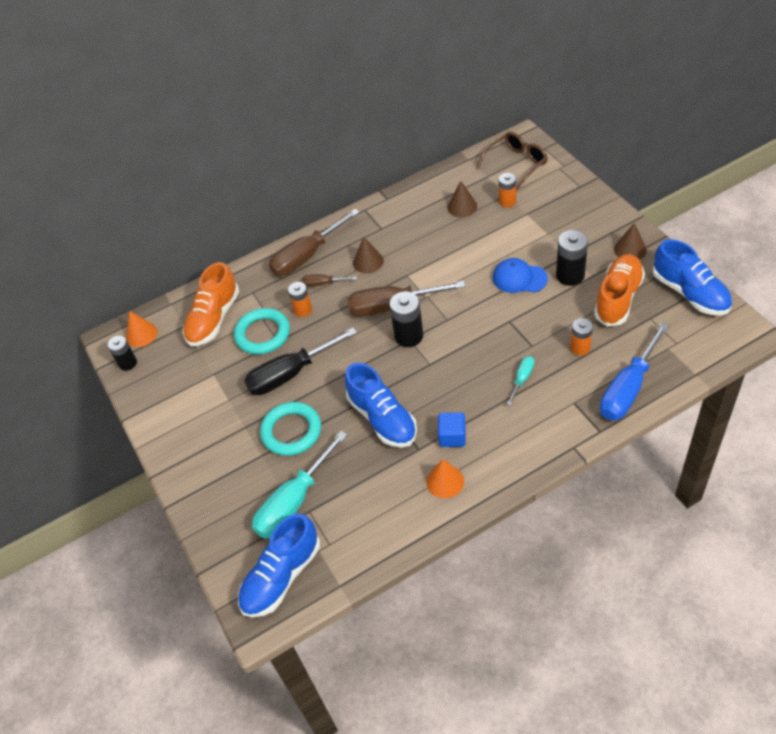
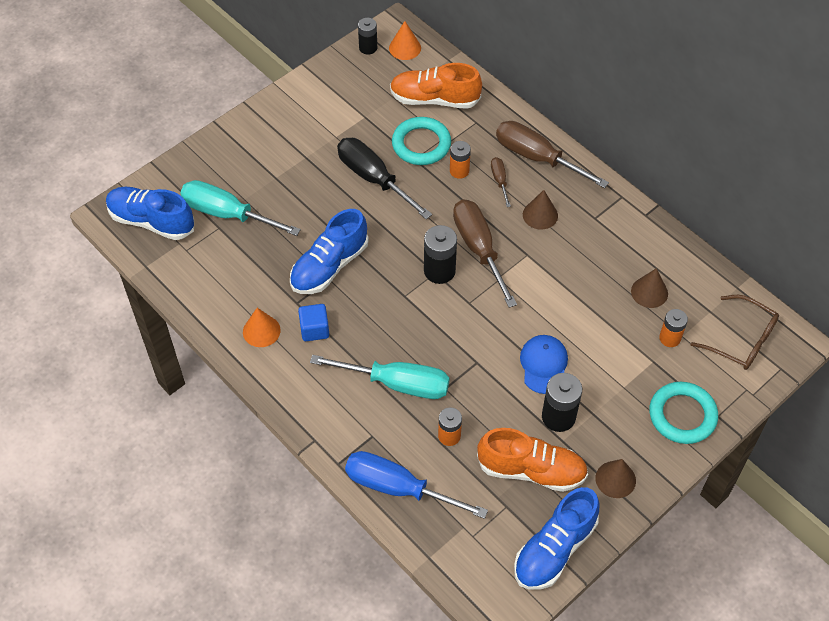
camera: 70 degrees right, 5 degrees up
(291, 431) = (305, 195): turquoise ring -> turquoise ring (682, 415)
(522, 379) = (397, 383): turquoise screwdriver -> turquoise screwdriver, size x2.09

